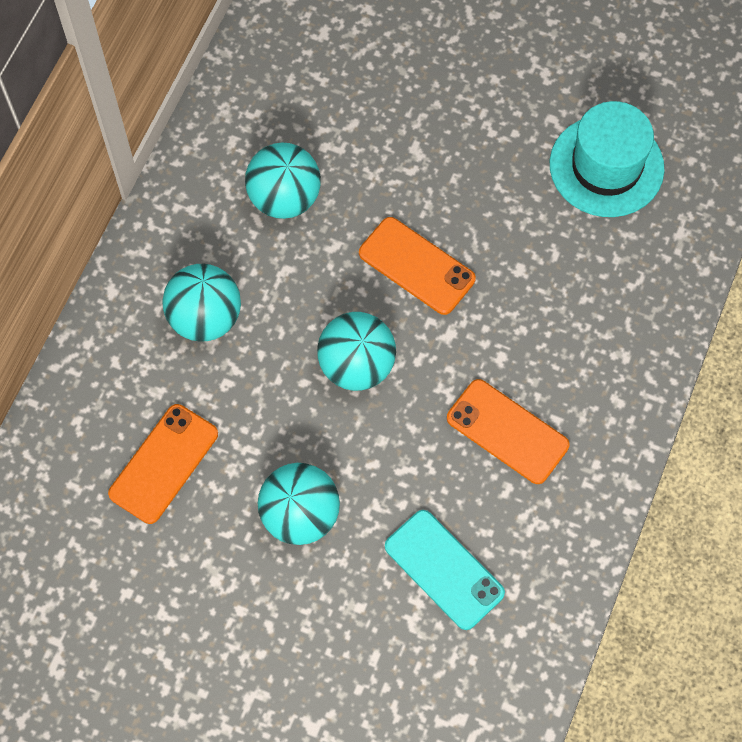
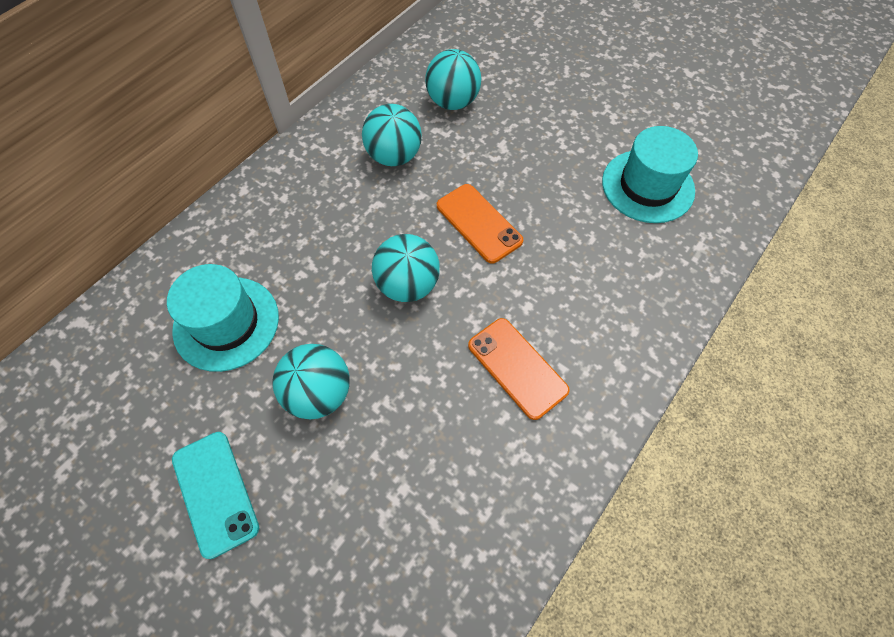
camera: 15 degrees right, 5 degrees down
(163, 463) = (226, 323): orange phone -> turquoise hat
(205, 318) = (304, 223): turquoise ball -> turquoise ball (453, 102)
(444, 569) = (427, 475): turquoise phone -> turquoise phone (215, 493)

